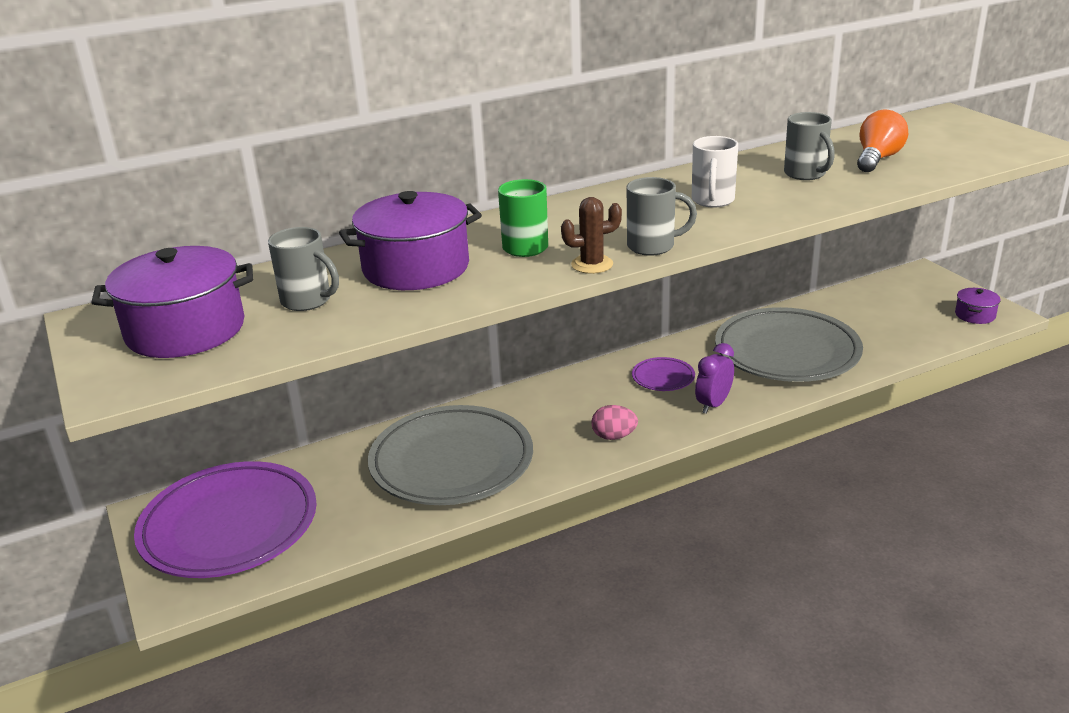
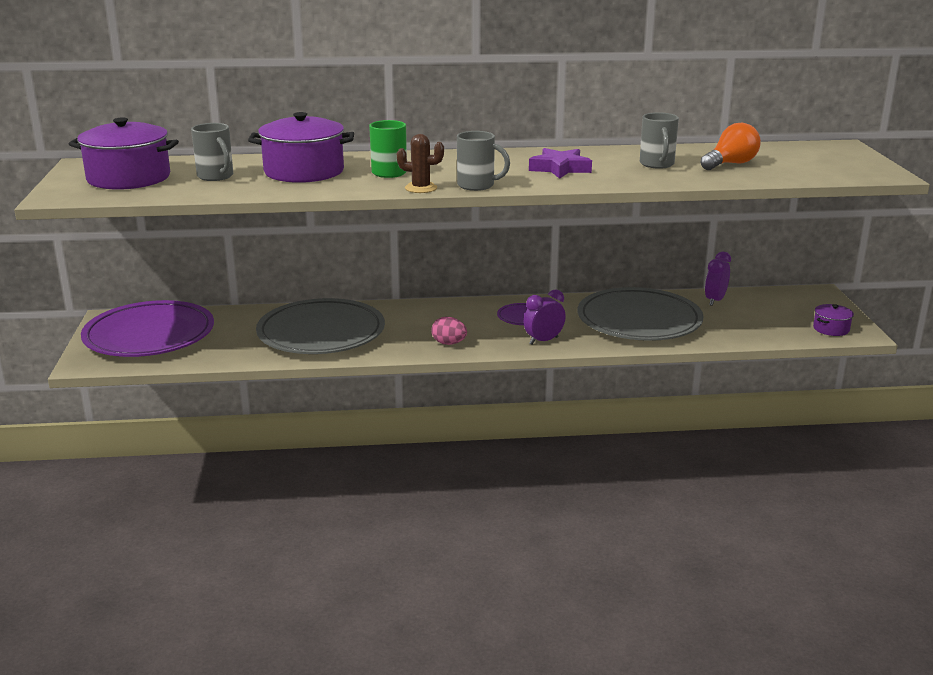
camera: 20 degrees right, 5 degrees down
(712, 201) = (560, 168): white mug -> purple star
(836, 306) = (715, 300): none -> purple clock

